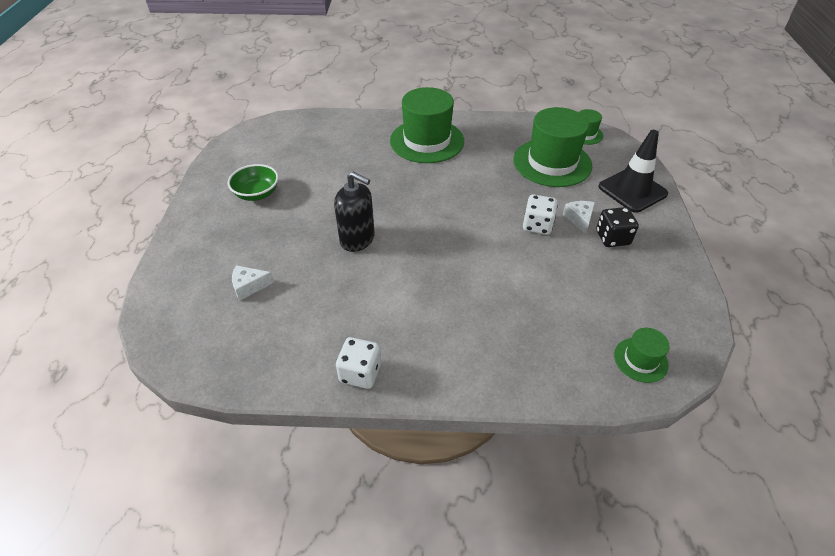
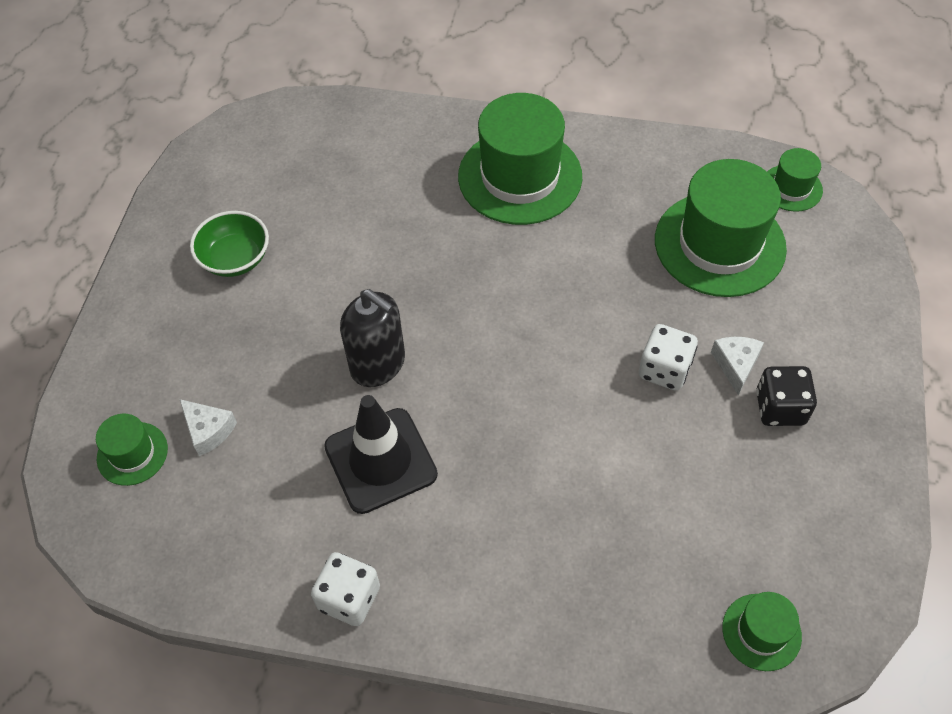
camera: 10 degrees right, 10 degrees up
(197, 304) = (132, 453): none -> green hat
(249, 286) = (208, 431): white cheese -> white cheese turned 135 degrees counterclockwise
(632, 190) = (840, 316): black traffic cone -> black traffic cone (380, 460)

